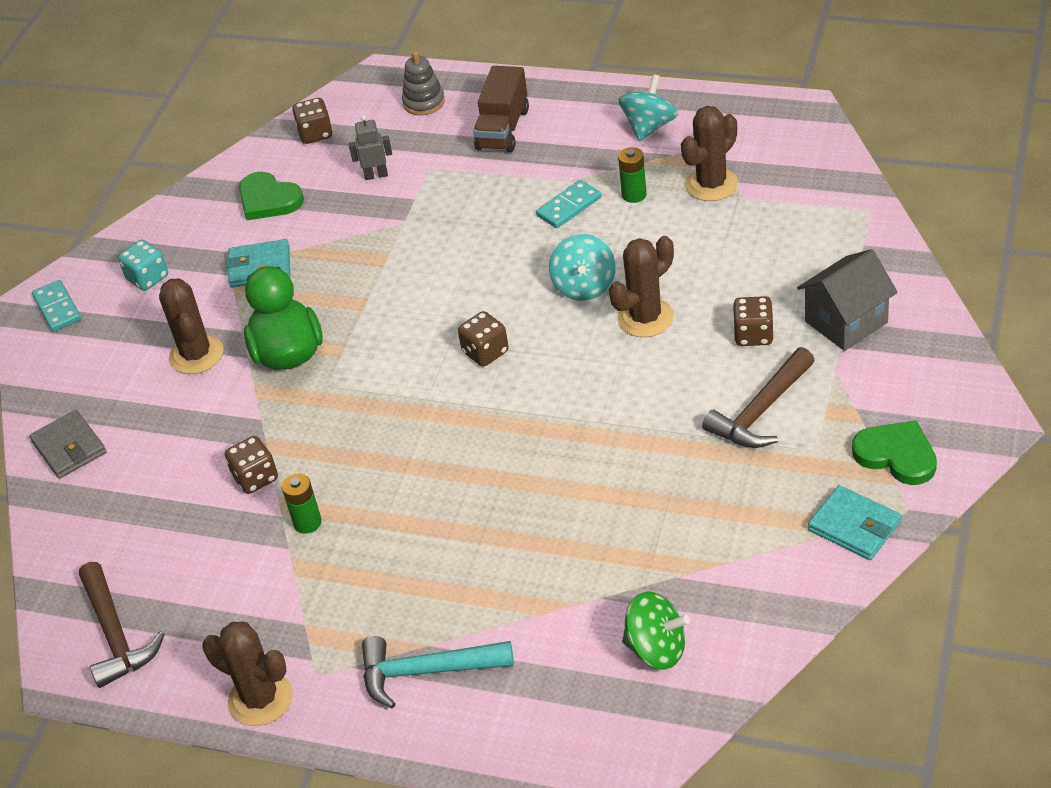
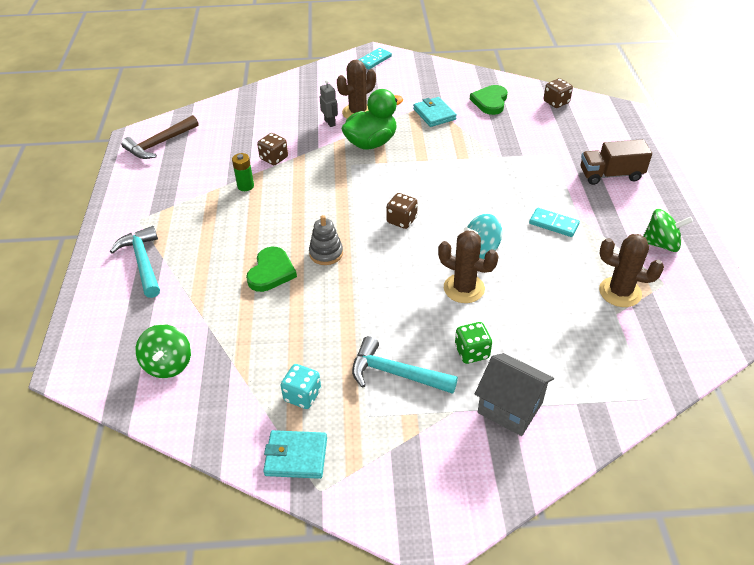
camera: 65 degrees right, 0 degrees up
(69, 447) = (279, 93): grey wallet -> none
(148, 278) = (408, 80): turquoise dice -> turquoise dice (302, 395)
(260, 699) = (121, 204): brown cactus -> none
(376, 175) = (534, 134): grey robot -> grey robot (330, 123)
(424, 102) = (613, 135): grey stacking toy -> grey stacking toy (326, 253)
(634, 195) = (584, 253): green battery -> none
(649, 126) = (661, 244): turquoise spinning top -> green spinning top
(753, 335) = (472, 352): brown dice -> green dice
(761, 411) = (395, 373): brown hammer -> turquoise hammer
(854, 526) = (296, 456): turquoise wallet -> turquoise wallet turned 75 degrees clockwise
(896, 455) = (376, 471): green heart -> green heart (271, 272)

